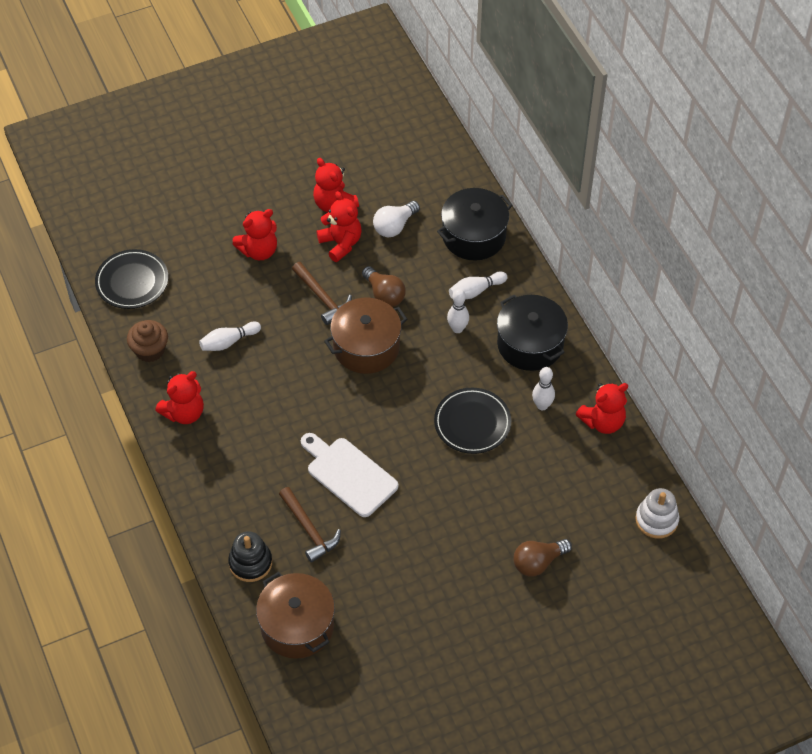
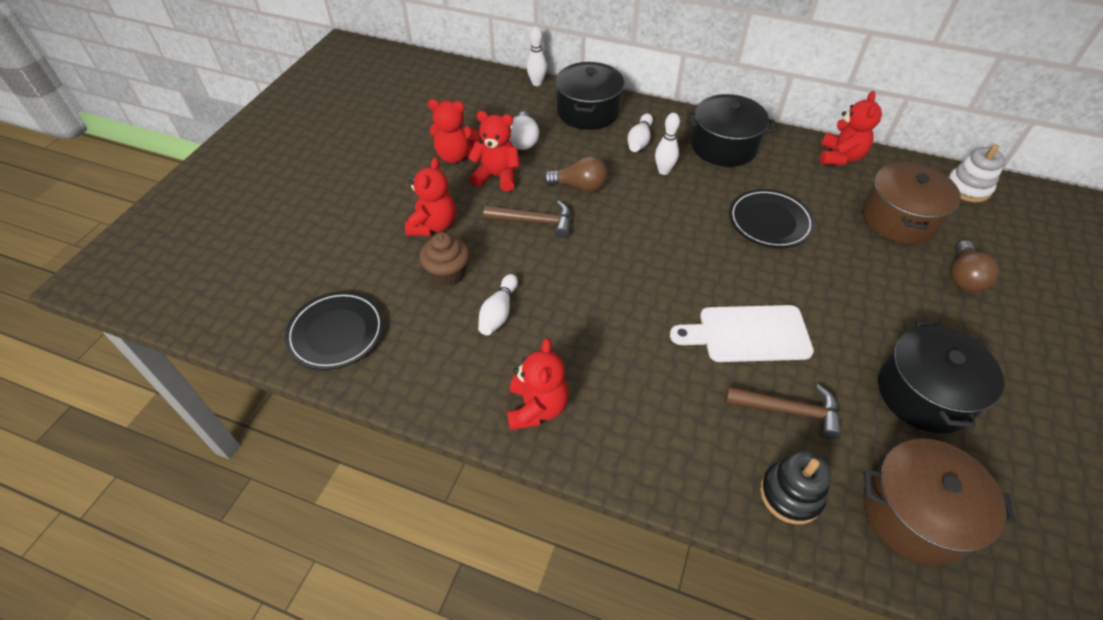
camera: 45 degrees left, 5 degrees down
(150, 350) = (429, 379): brown cupcake -> brown cupcake (448, 273)
(366, 347) = (618, 230): brown pot -> brown pot (899, 219)
(396, 589) = (924, 393): none -> black pot
(542, 405) = (792, 176): white bowling pin -> white bowling pin (537, 83)

